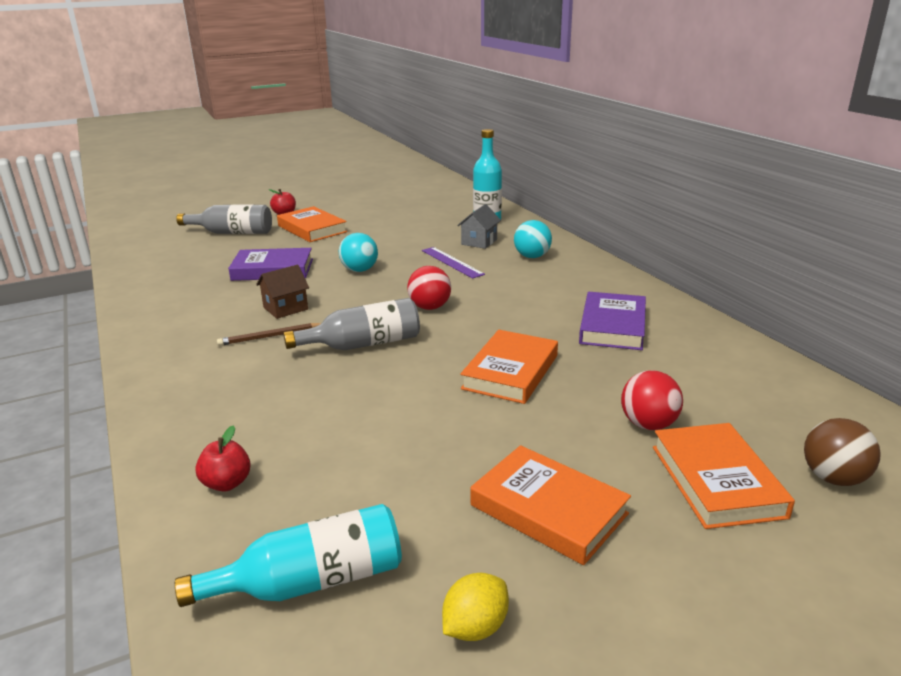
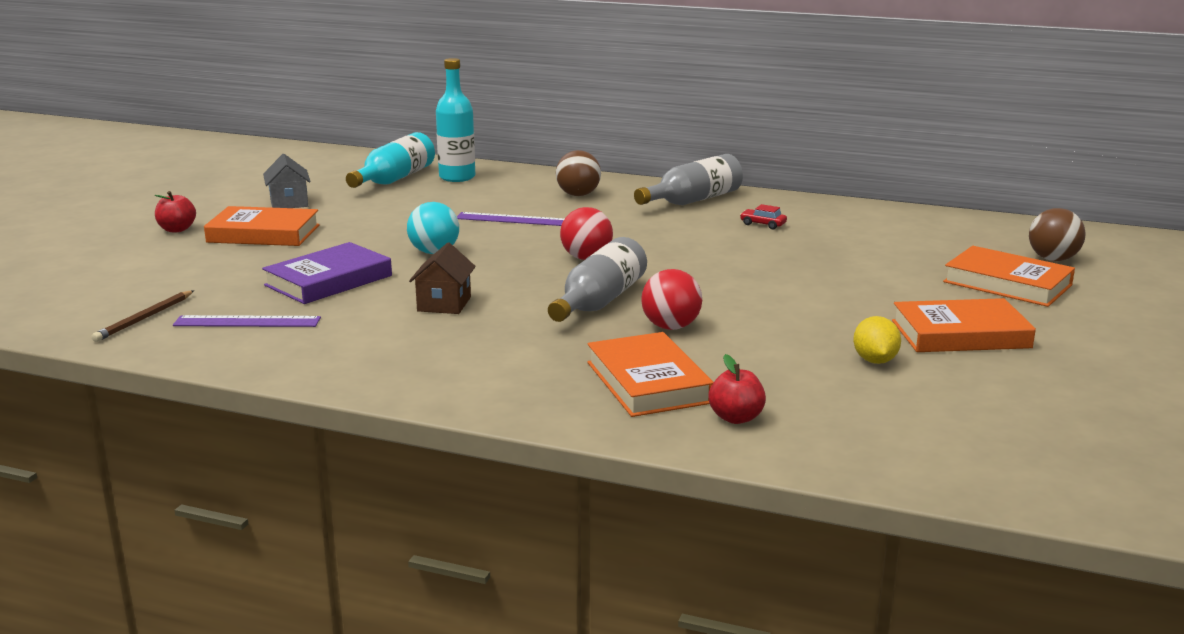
camera: 45 degrees left, 5 degrees down
(187, 281) = (247, 321): none -> purple ruler
(232, 233) = (158, 265): grey bottle -> grey bottle (693, 200)
(270, 336) = (493, 328): brown pencil -> brown pencil (144, 318)
(311, 581) = (922, 427): turquoise bottle -> turquoise bottle (394, 179)
(475, 627) = (1045, 396): yellow lemon -> yellow lemon (875, 361)
(479, 242) = (496, 196): grey house -> grey house (289, 203)
(510, 372) = (762, 276): orange book -> orange book (648, 382)
(532, 256) = (578, 195): turquoise ball -> brown ball
(612, 326) = (763, 224): purple book -> red car
(648, 424) = (915, 271): red ball -> red ball (671, 327)

